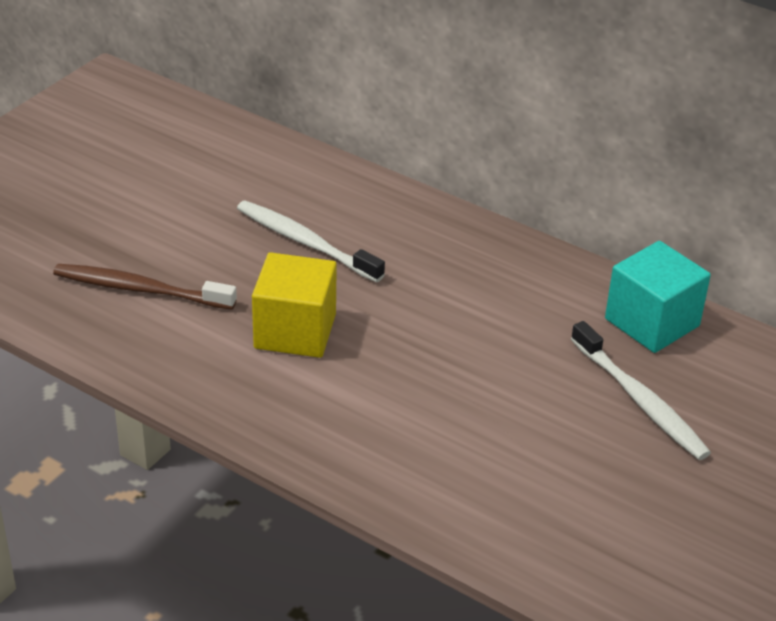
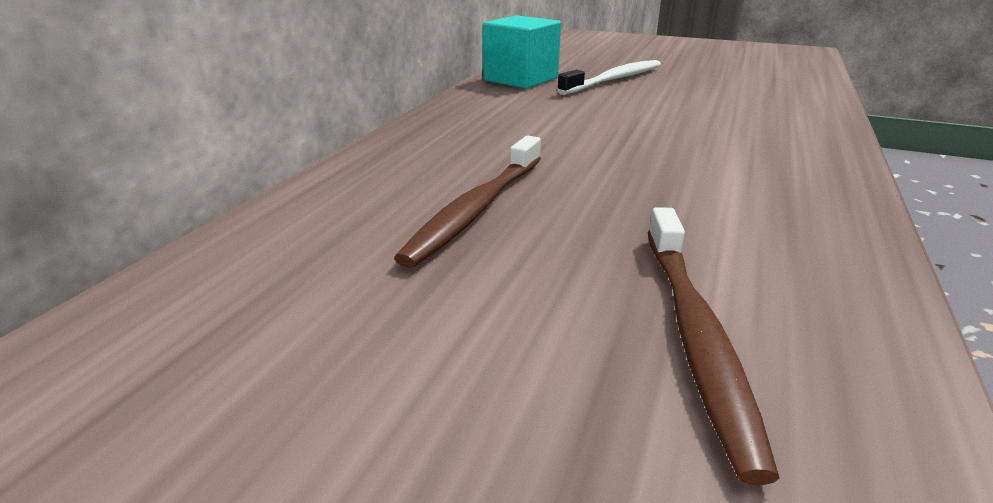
camera: 100 degrees left, 10 degrees down
(295, 331) = (665, 195): yellow cube -> none
(306, 242) = (477, 209): white toothbrush -> brown toothbrush

